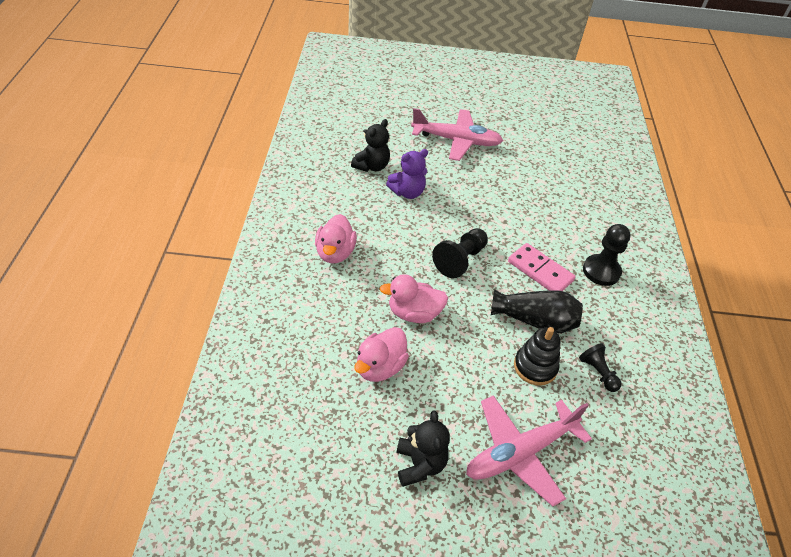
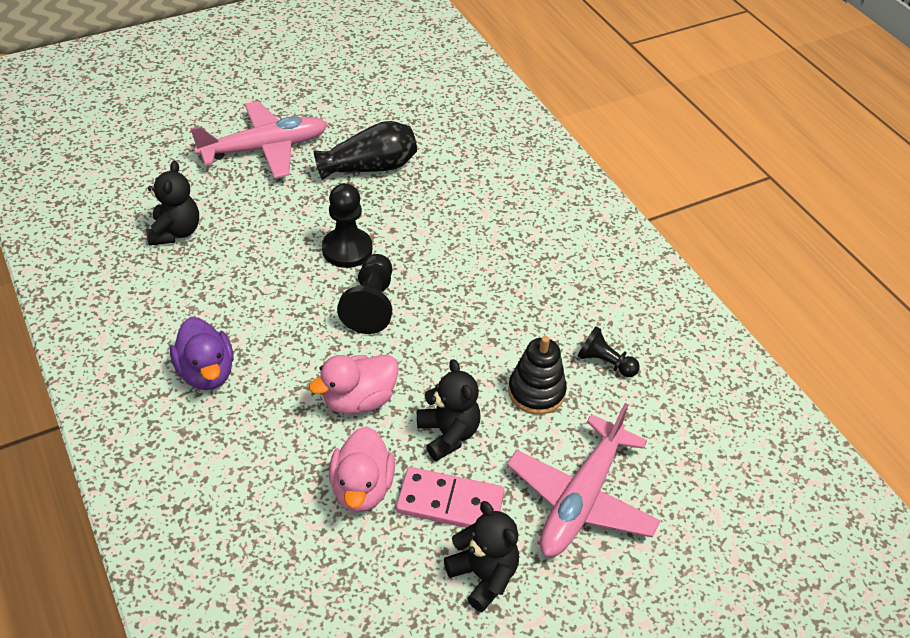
camera: 30 degrees left, 0 degrees up
(335, 253) = (206, 372): pink duck -> purple duck
(407, 192) = (247, 247): purple teddy bear -> none
(457, 363) = (448, 434): none -> black teddy bear
(535, 321) = (503, 337): black vase -> black vase (370, 167)
(540, 271) = (471, 273): pink domino -> pink domino (450, 502)
(601, 271) = (538, 241): black pawn -> black pawn (347, 249)

